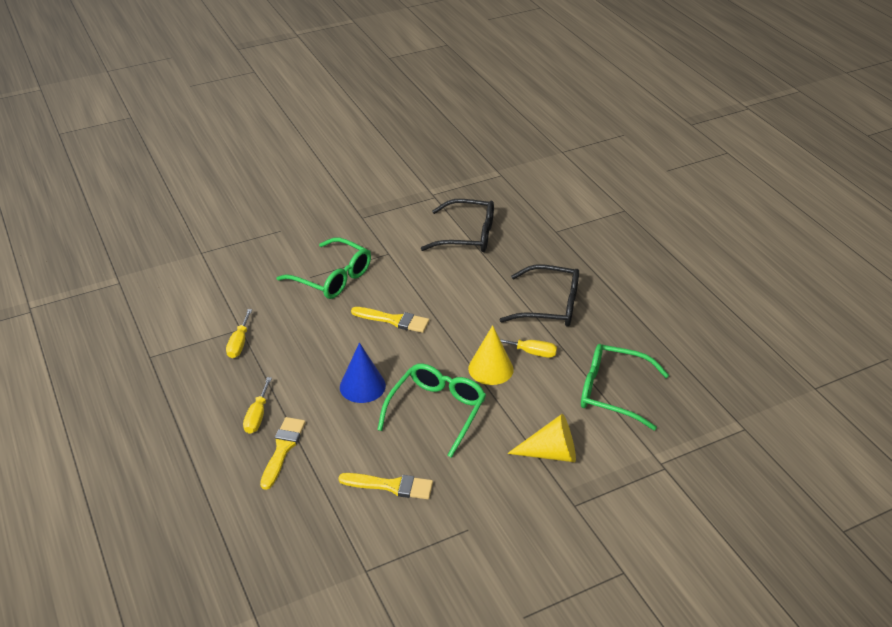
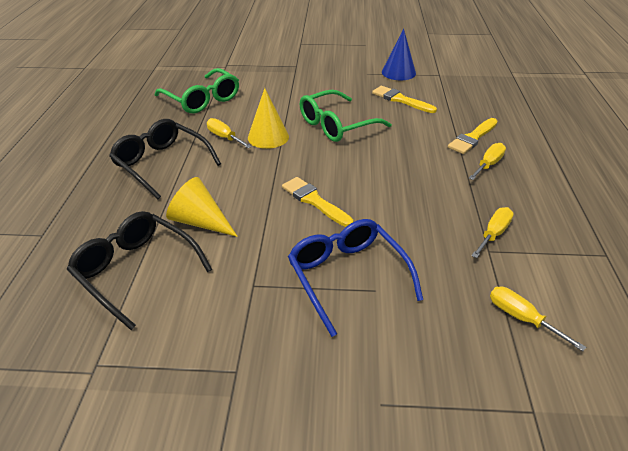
camera: 150 degrees left, 0 degrees up
(211, 292) = (521, 318): none -> yellow screwdriver
(333, 278) = (347, 276): green glasses -> blue glasses
(362, 386) = (383, 158): blue cone -> blue cone (398, 72)
(550, 453) = (282, 86): yellow cone -> yellow cone (200, 222)

